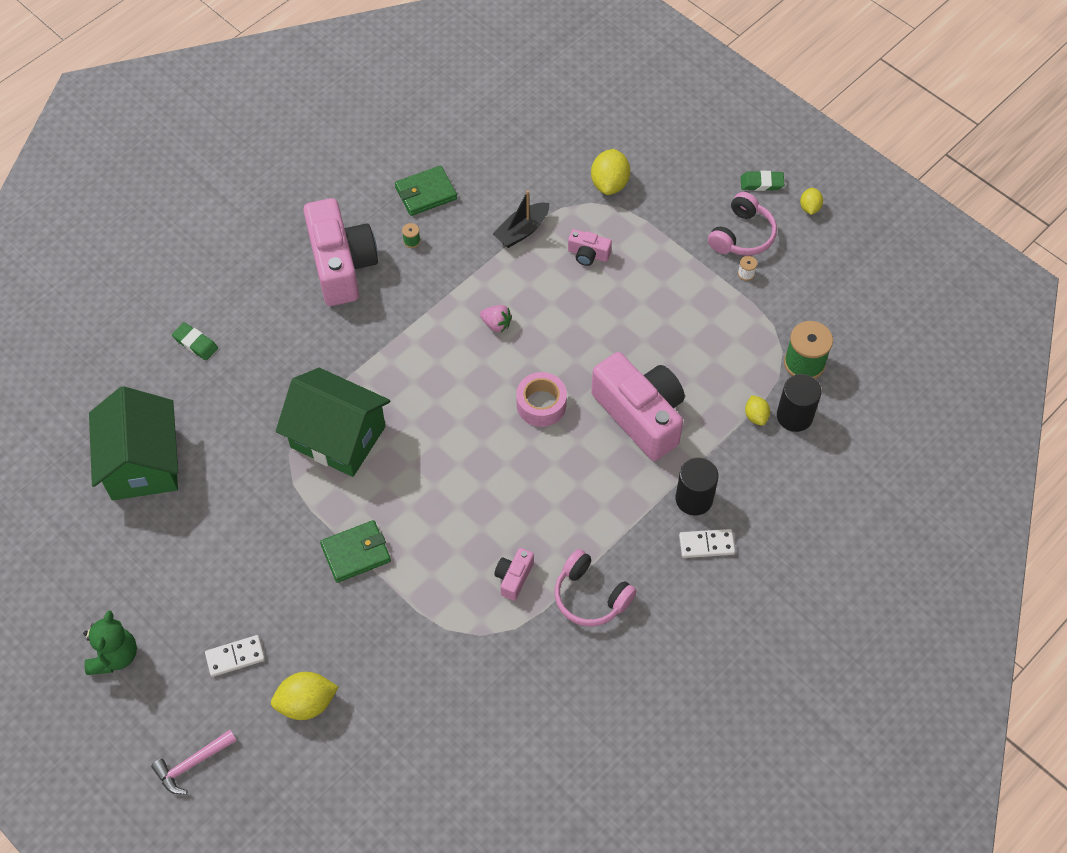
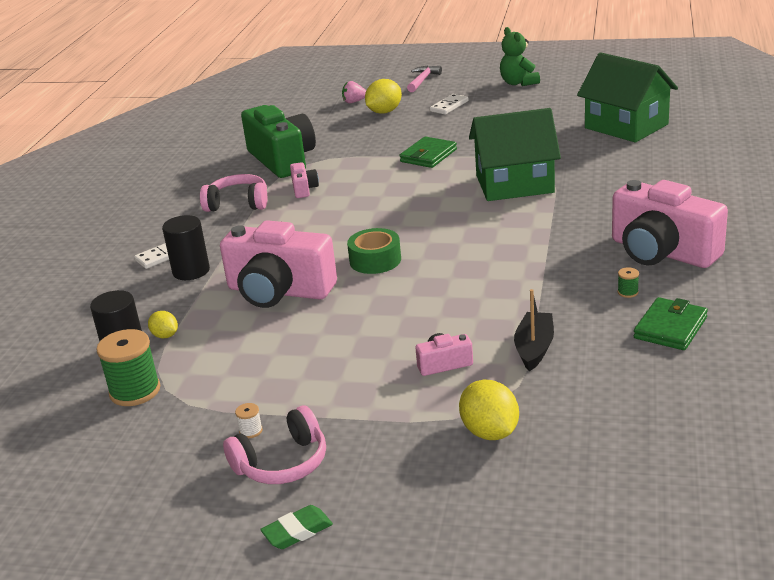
camera: 150 degrees right, 30 degrees down
(195, 343) = (693, 173): green eraser -> none
(491, 665) = (282, 160): none -> green camera
(496, 324) = (473, 282): pink strawberry -> pink strawberry (354, 102)
(541, 404) = (375, 260): pink tape -> green tape
(742, 235) = (282, 463): pink headphones -> pink headphones turned 120 degrees counterclockwise
(809, 208) = (211, 536): yellow lemon -> none

